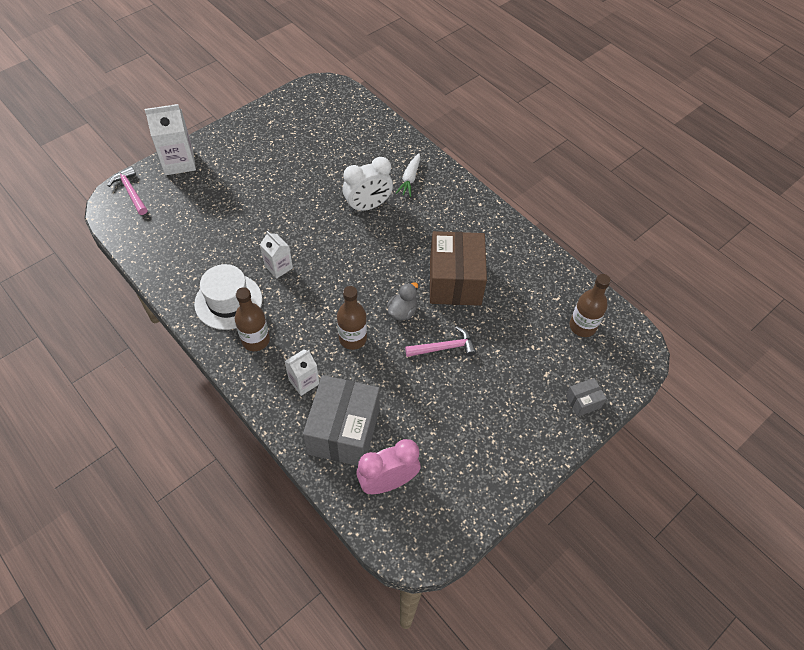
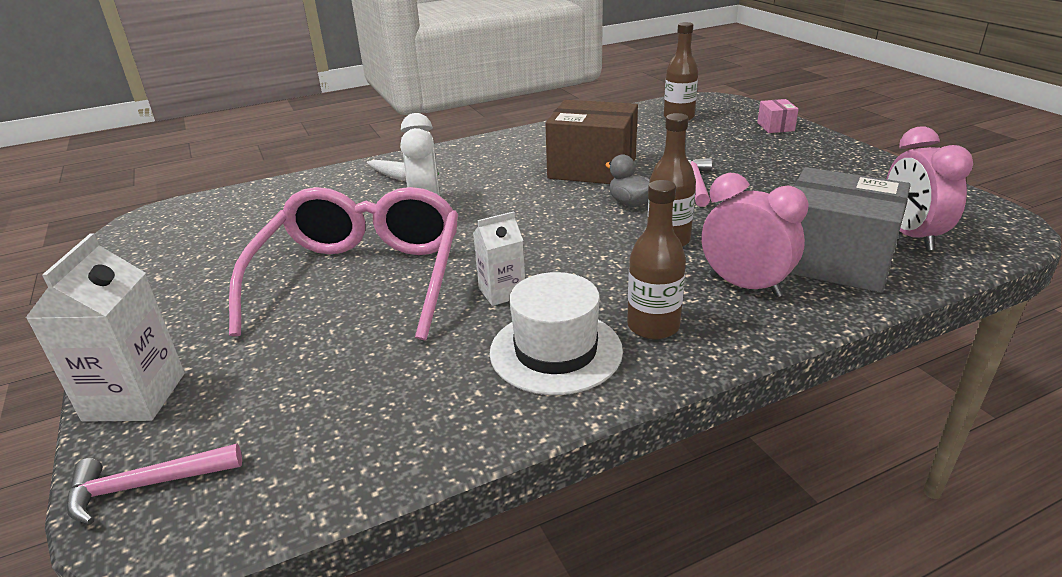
camera: 70 degrees left, 25 degrees down
(283, 203) = (361, 278): none -> pink glasses
(304, 382) = (745, 286): white carton -> pink clock
(583, 401) = (775, 127): grey box -> pink box

